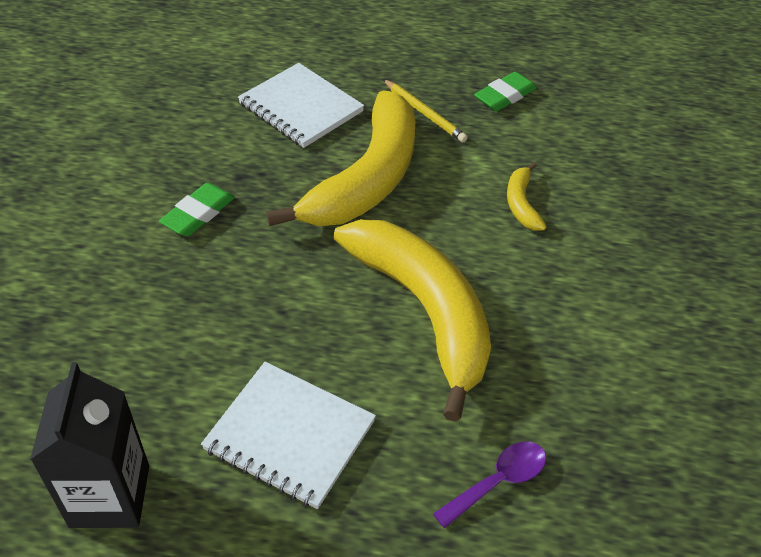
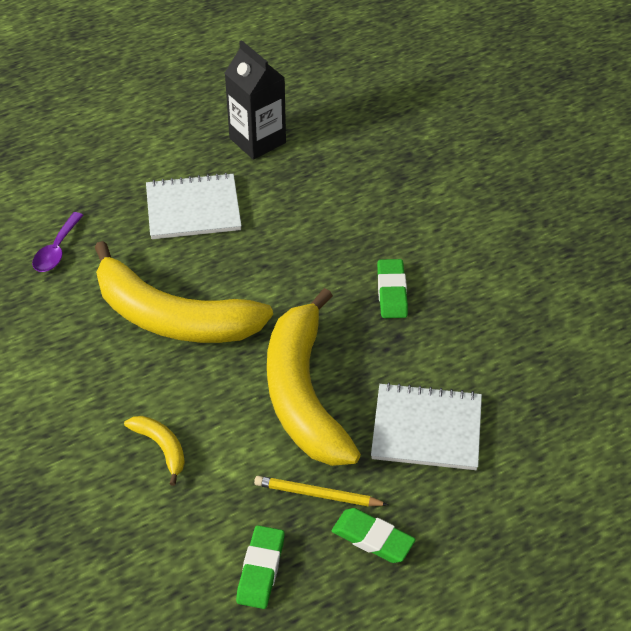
camera: 145 degrees right, 0 degrees up
(411, 74) = (372, 538): none -> green eraser

